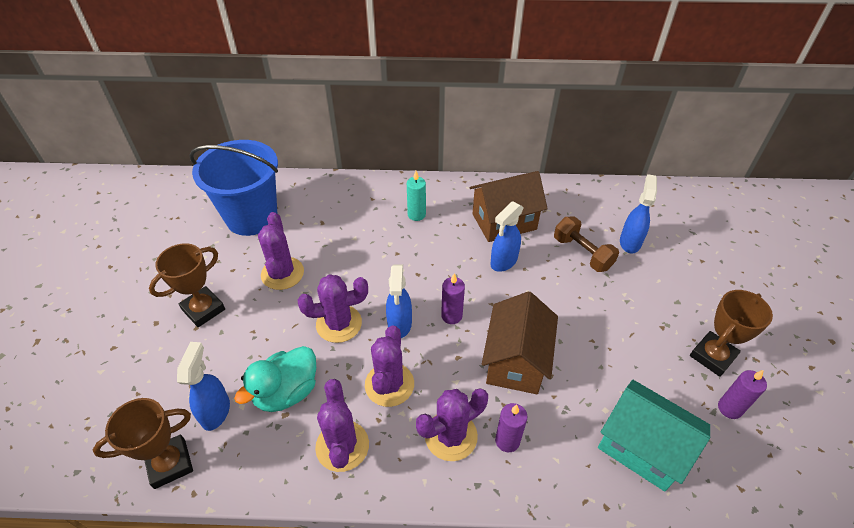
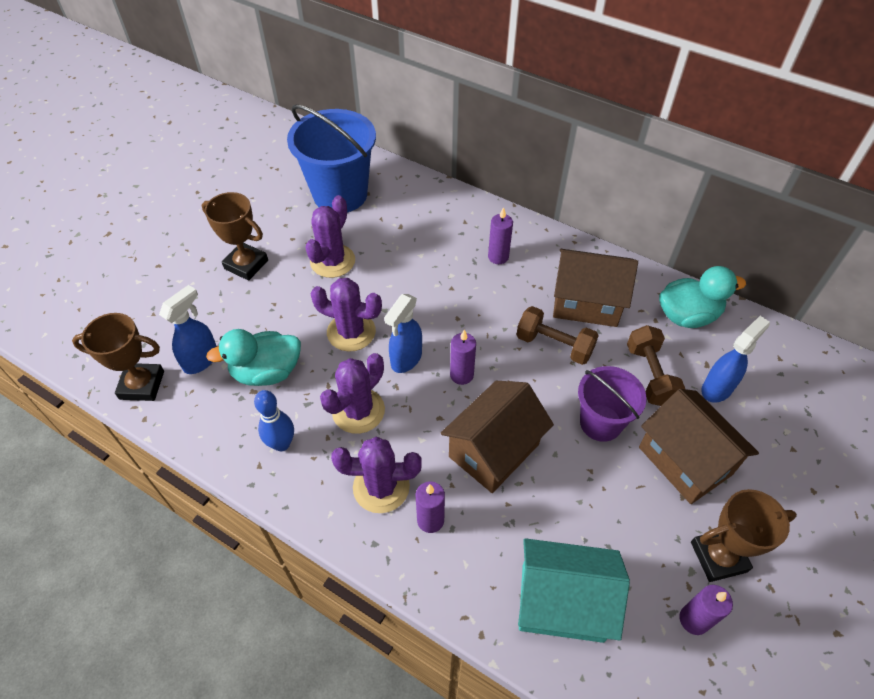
camera: 30 degrees right, 5 degrees up
(203, 309) = (246, 264): brown trophy -> brown trophy turned 45 degrees clockwise
(342, 446) = (282, 444): purple cactus -> blue bowling pin
(416, 215) = (498, 257): turquoise candle -> purple candle
(503, 262) = (554, 345): blue spray bottle -> brown dumbbell
(574, 302) = (600, 423): none -> purple bucket
(576, 201) = (687, 316): none -> turquoise duck
(642, 447) = (562, 602): turquoise house -> turquoise house turned 60 degrees counterclockwise
(646, 301) = (685, 460): none -> brown house

